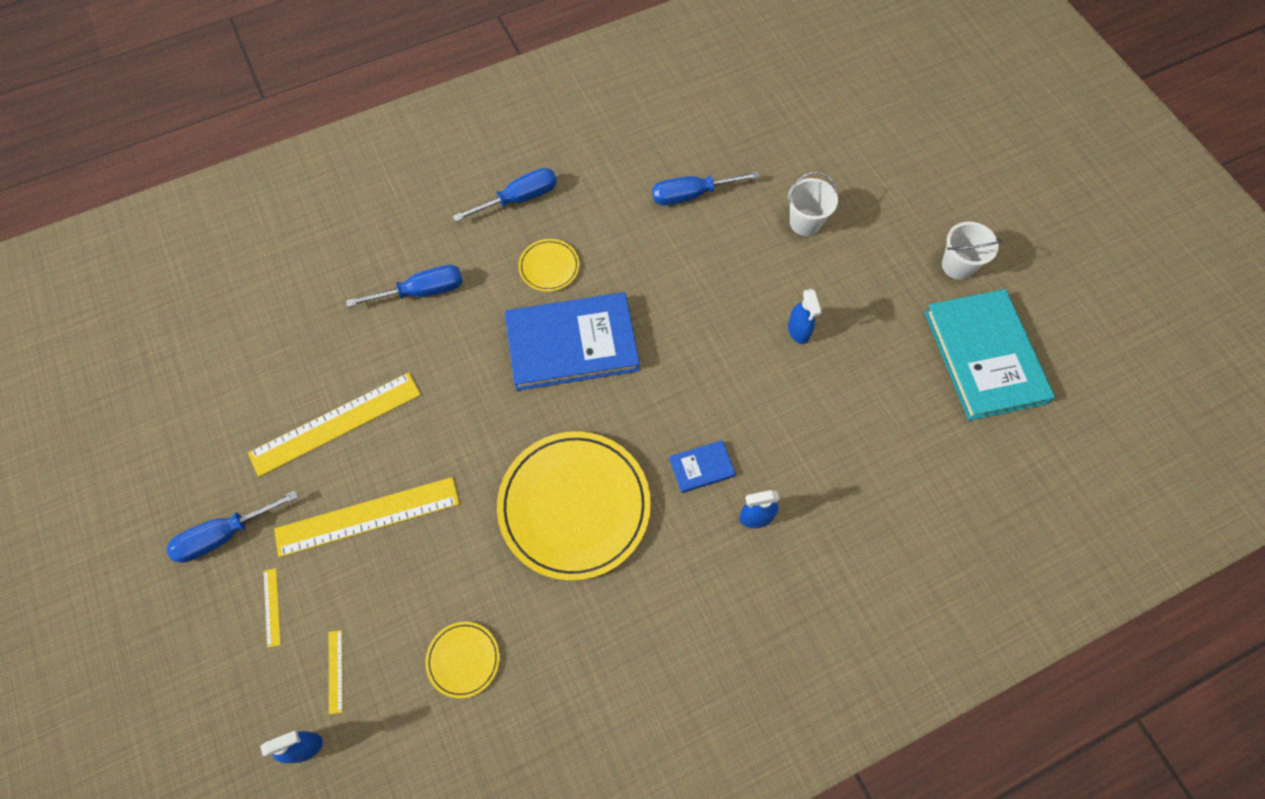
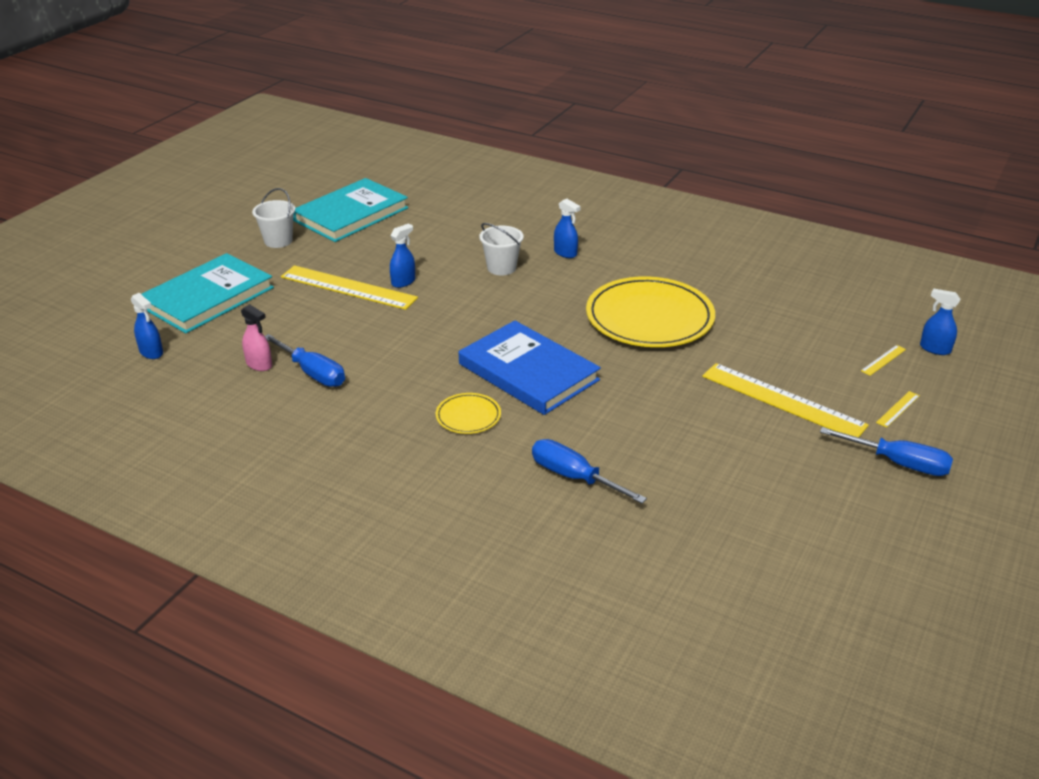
camera: 125 degrees left, 30 degrees down
(335, 423) = (745, 457): yellow ruler -> yellow ruler (348, 287)
(463, 660) = (799, 316): yellow plate -> none
(519, 199) = (410, 469): blue screwdriver -> none
(701, 467) = (557, 282): blue book -> none
(731, 166) = (259, 364): none -> pink spray bottle
(803, 106) = (151, 352): none -> blue spray bottle
(805, 222) = (293, 310): white bucket -> white bucket (501, 268)
(873, 171) = (208, 297): none -> turquoise book

